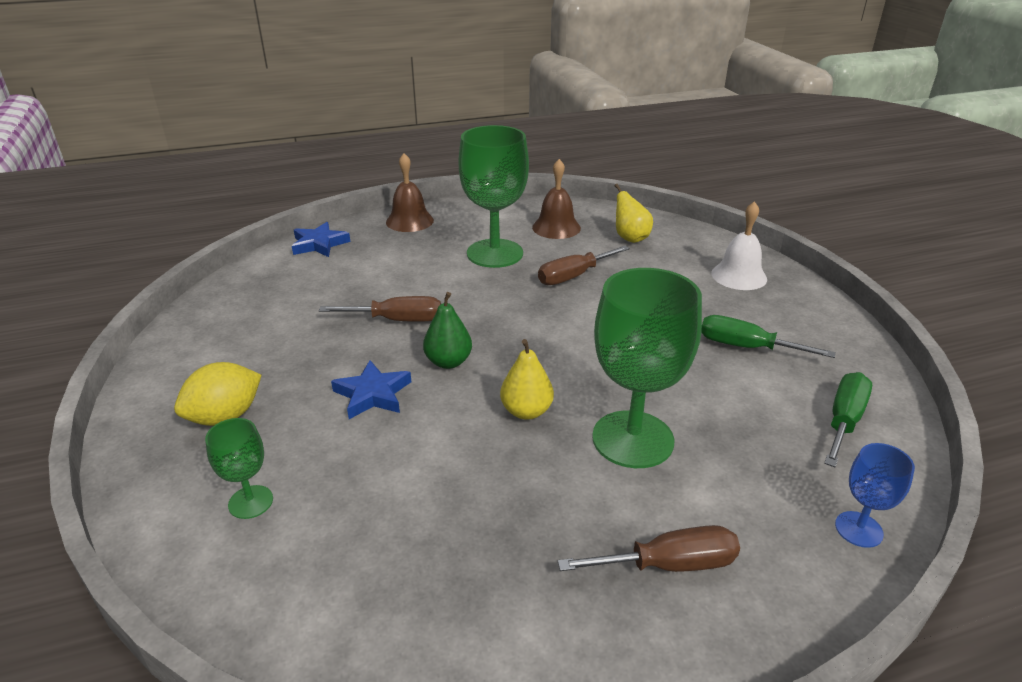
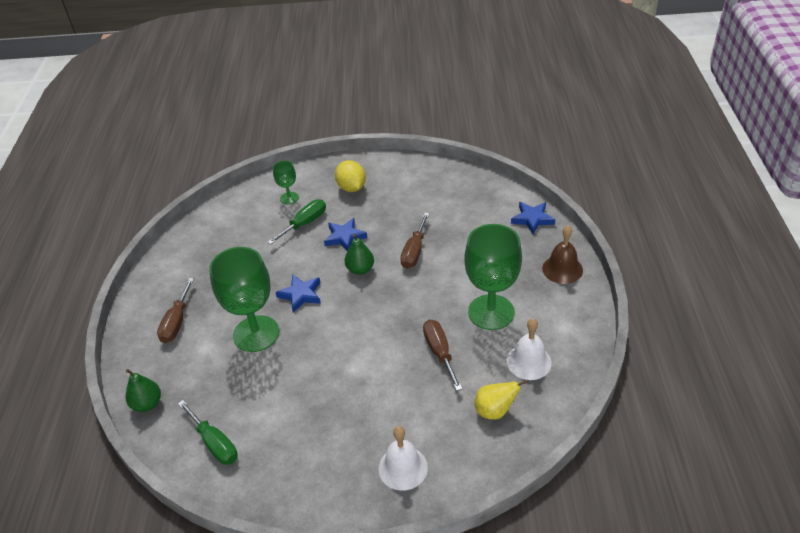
camera: 110 degrees right, 10 degrees up
(526, 411) = (300, 295): yellow pear -> blue star
(556, 227) = (529, 362): brown bell -> white bell
(746, 347) = (307, 426): green screwdriver -> green screwdriver (305, 223)
(858, 529) = (147, 404): blue goblet -> green pear

